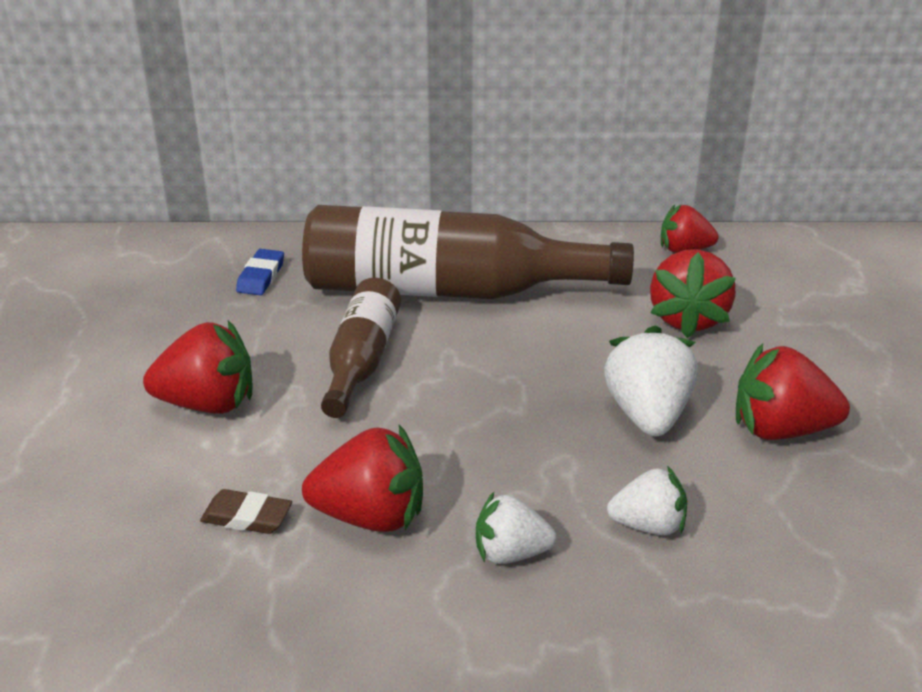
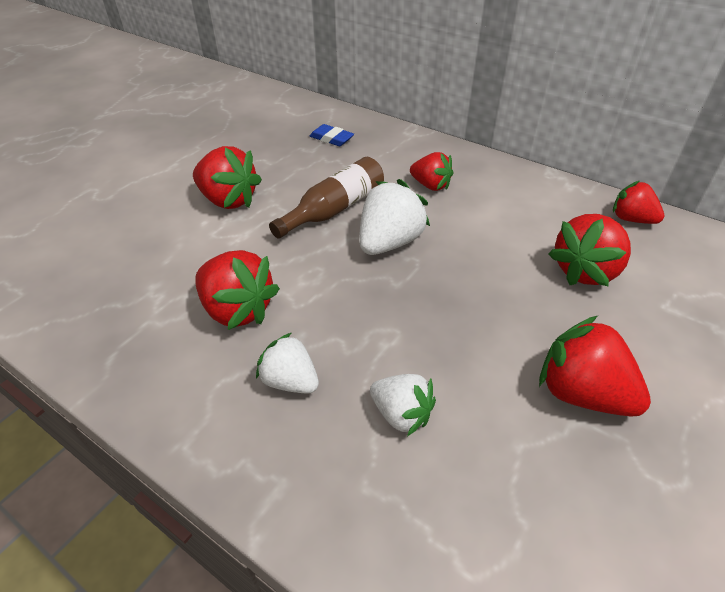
camera: 35 degrees right, 10 degrees up
(247, 517) = (176, 275): brown eraser -> none
(261, 276) = (331, 138): blue eraser -> blue eraser turned 75 degrees clockwise
(447, 290) = (430, 185): brown bottle -> red strawberry
(647, 414) = (483, 329): white strawberry -> white strawberry (389, 242)

